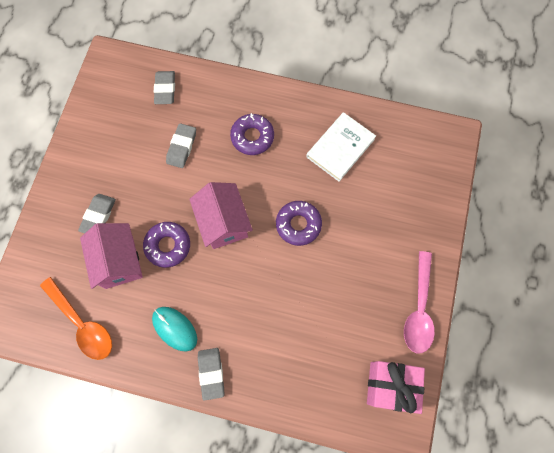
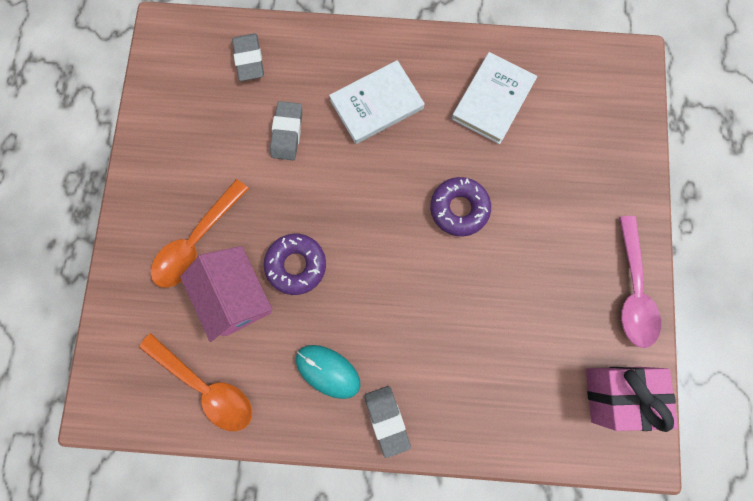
camera: 10 degrees left, 5 degrees up
(98, 216) = (196, 242): grey eraser -> orange spoon
(223, 223) = (362, 223): pink house -> none
(252, 137) = (376, 104): purple donut -> white book

